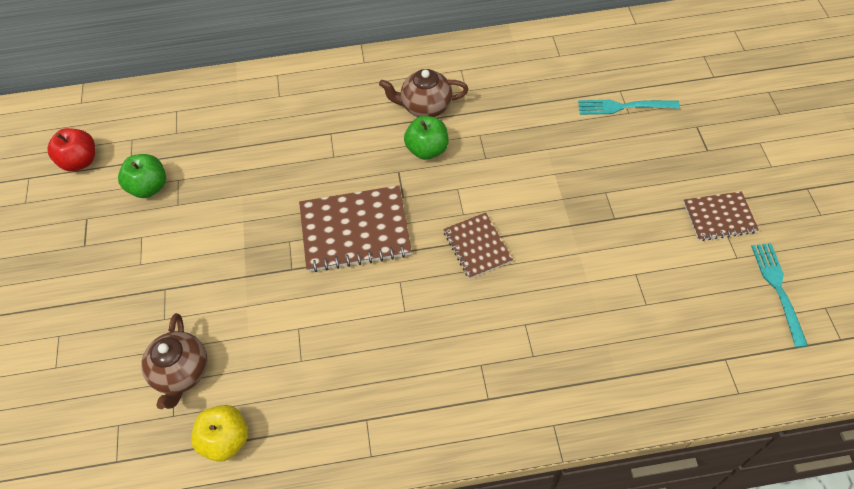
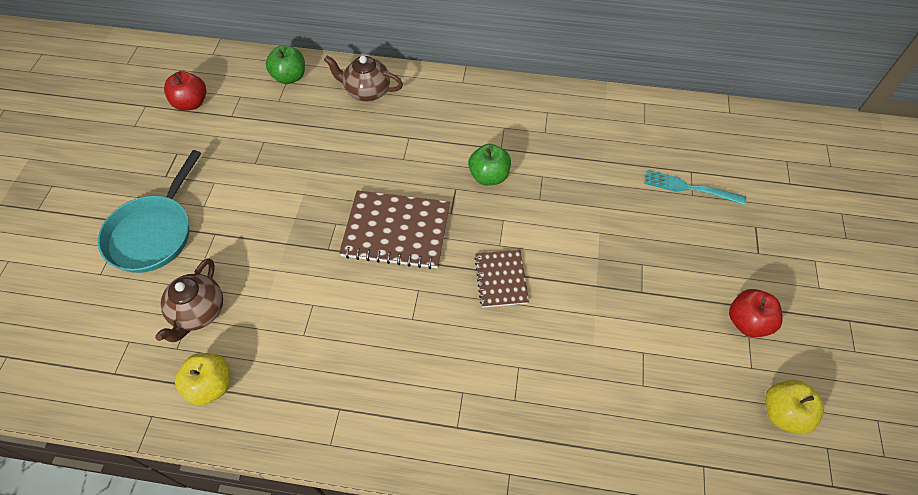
camera: 15 degrees right, 0 degrees up
(97, 308) = (153, 233): none -> turquoise pan
(149, 187) = (237, 141): green apple -> green apple (289, 77)
(425, 107) = (502, 137): brown teapot -> brown teapot (367, 91)
(719, 217) = (747, 322): brown notebook -> red apple
(778, 289) = (783, 413): turquoise fork -> yellow apple

